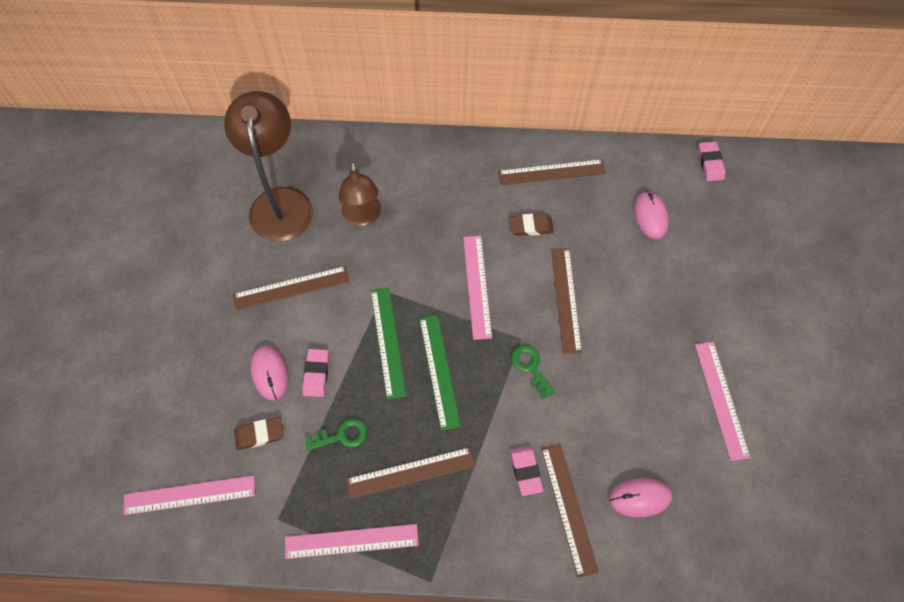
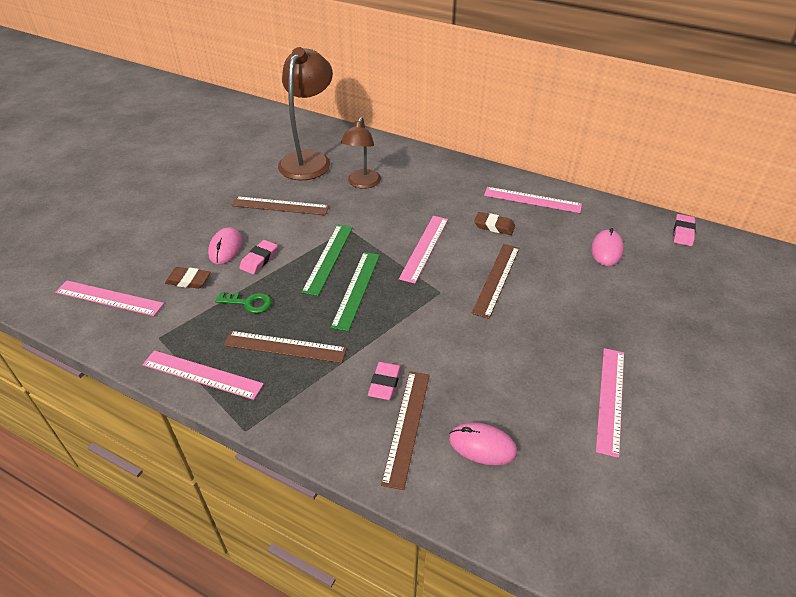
camera: 25 degrees right, 20 degrees down
(530, 367) = (436, 313): green key -> none
(552, 172) = (532, 200): brown ruler -> pink ruler

